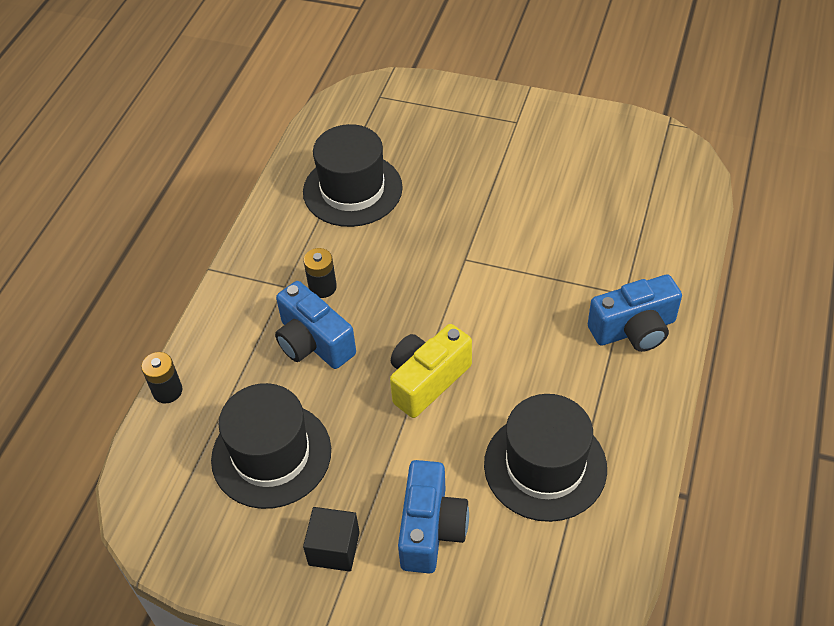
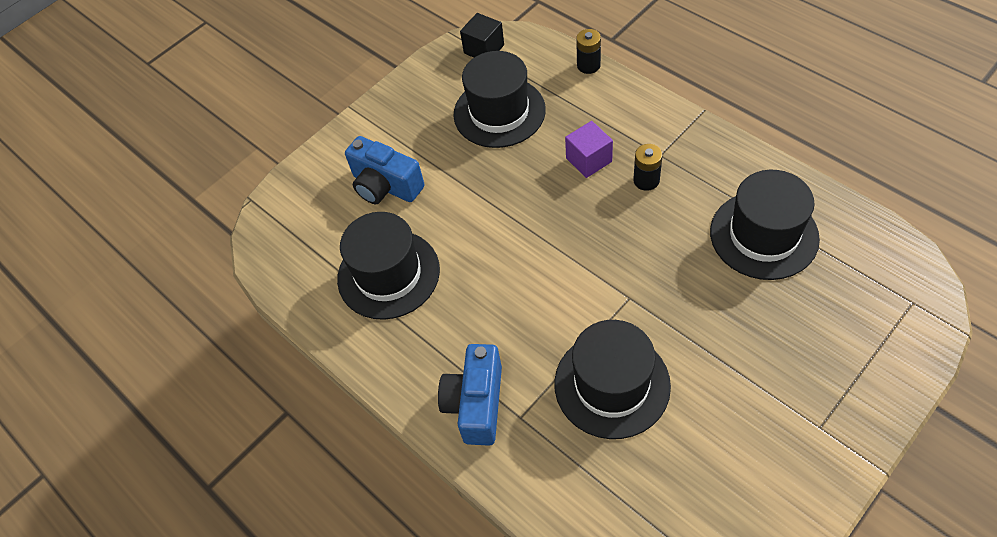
camera: 120 degrees right, 5 degrees up
(313, 342) = (589, 160): blue camera -> purple cube
(334, 548) = (406, 129): black cube -> black cube (484, 49)
(427, 380) = (510, 224): yellow camera -> none
(556, 244) = (612, 384): none -> black hat

